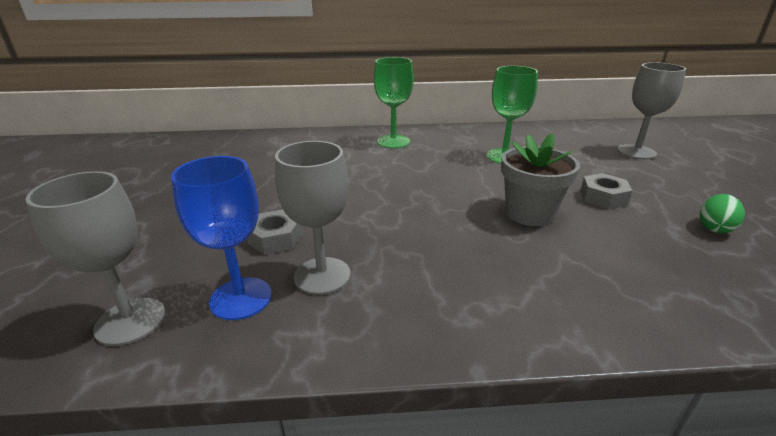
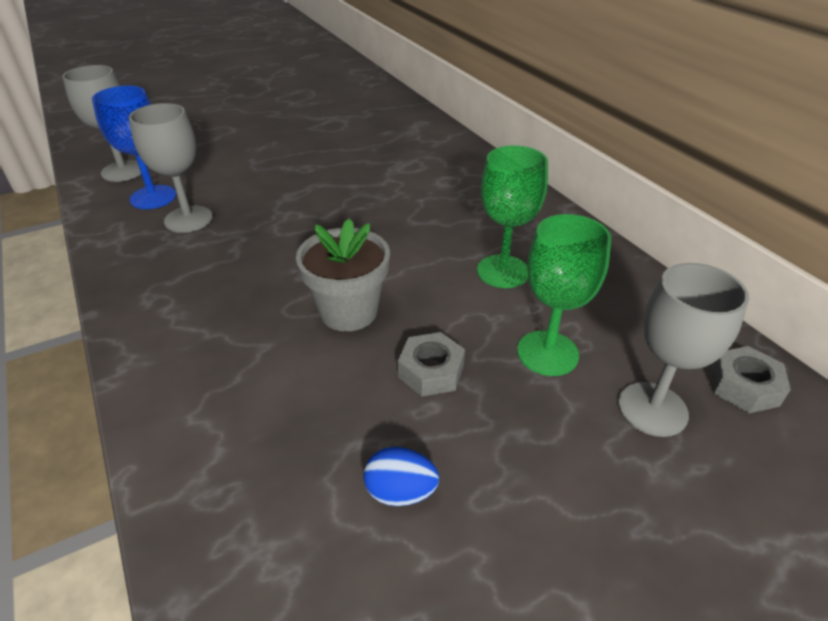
camera: 65 degrees right, 10 degrees up
(275, 239) = (232, 185): grey nut -> grey nut (744, 387)
(393, 141) = (476, 185): green goblet -> green goblet (547, 353)
(714, 228) = (400, 492): green egg -> blue egg

